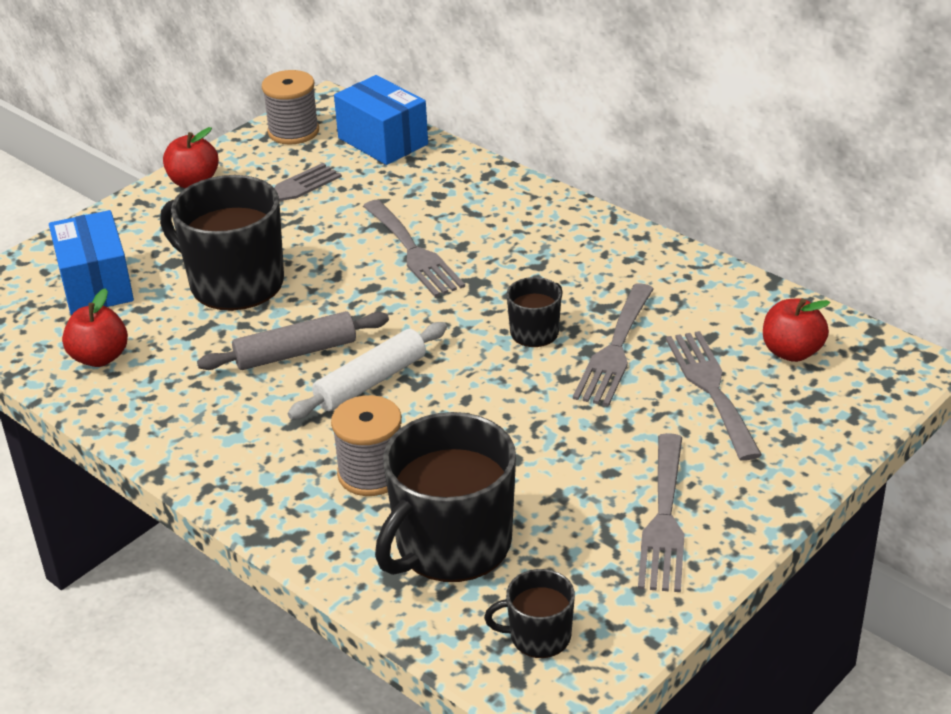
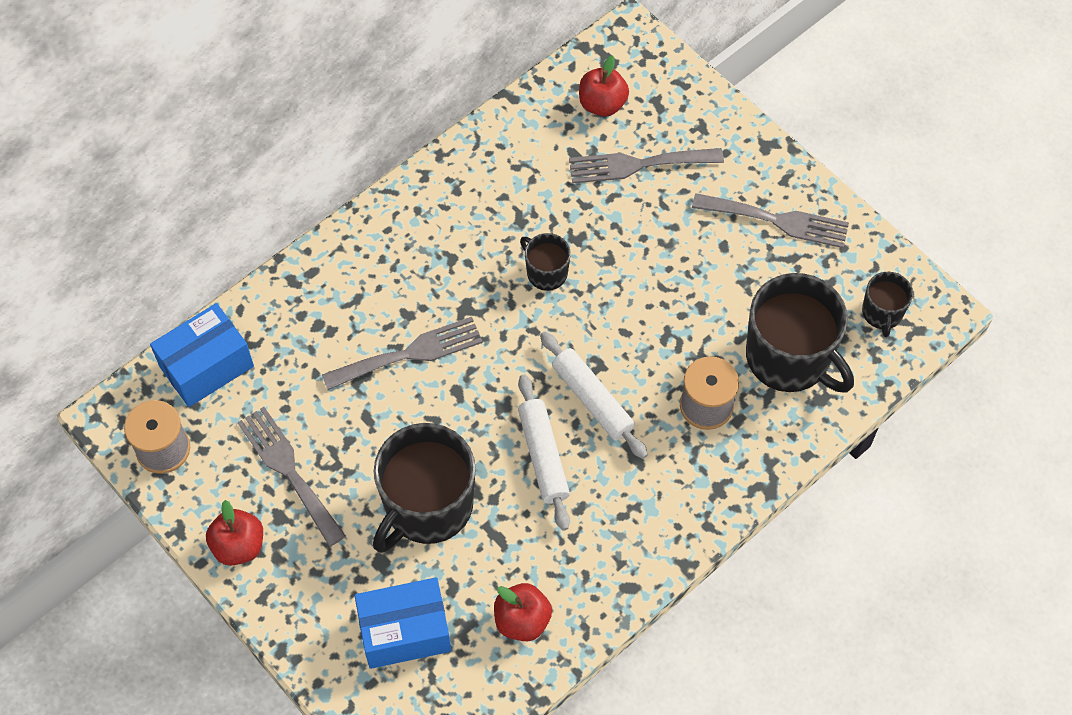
camera: 85 degrees left, 25 degrees up
(296, 353) = (543, 456): grey rolling pin -> white rolling pin
(615, 350) = (580, 220): grey fork -> none

